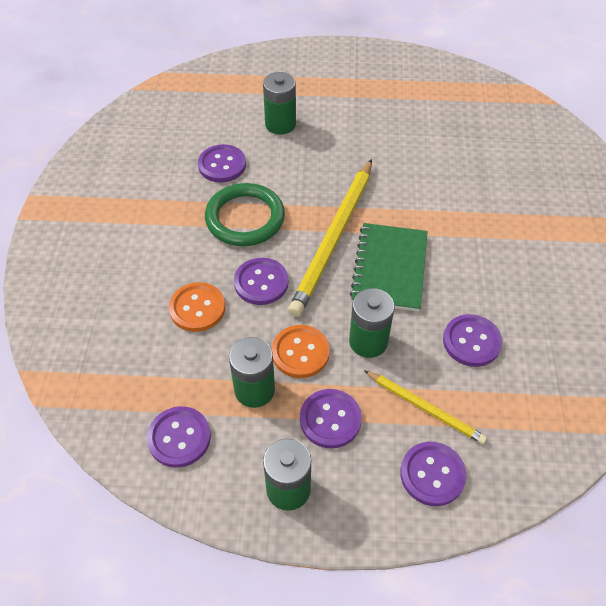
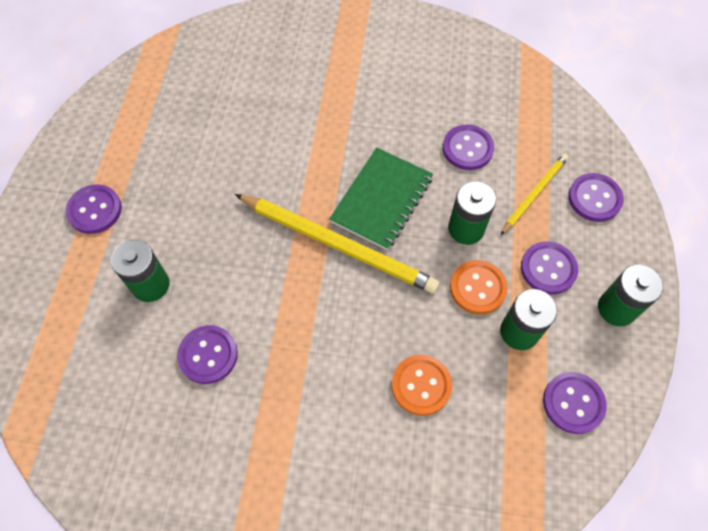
camera: 85 degrees left, 10 degrees up
(245, 218) = (298, 332): green ring -> none
(261, 282) = (391, 319): purple button -> purple button (94, 210)
(389, 268) = (381, 200): green notebook -> green notebook turned 75 degrees counterclockwise

